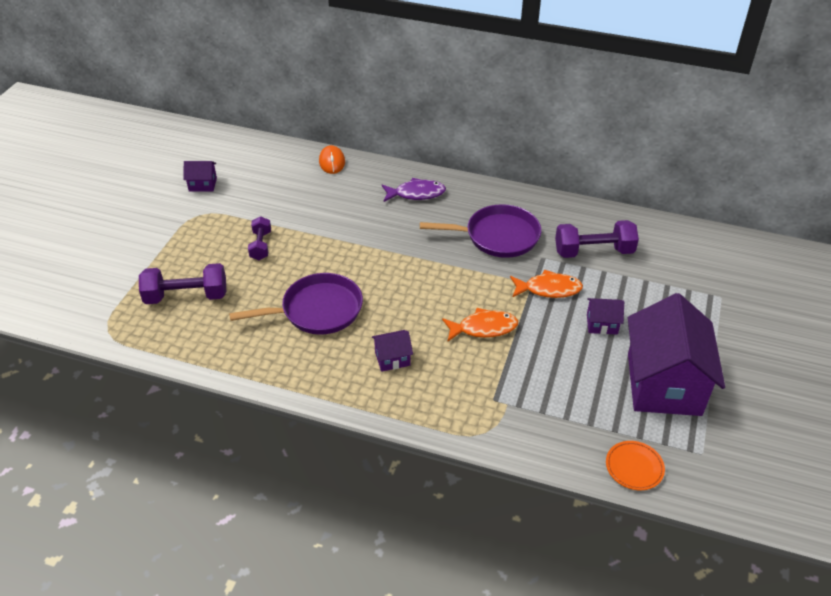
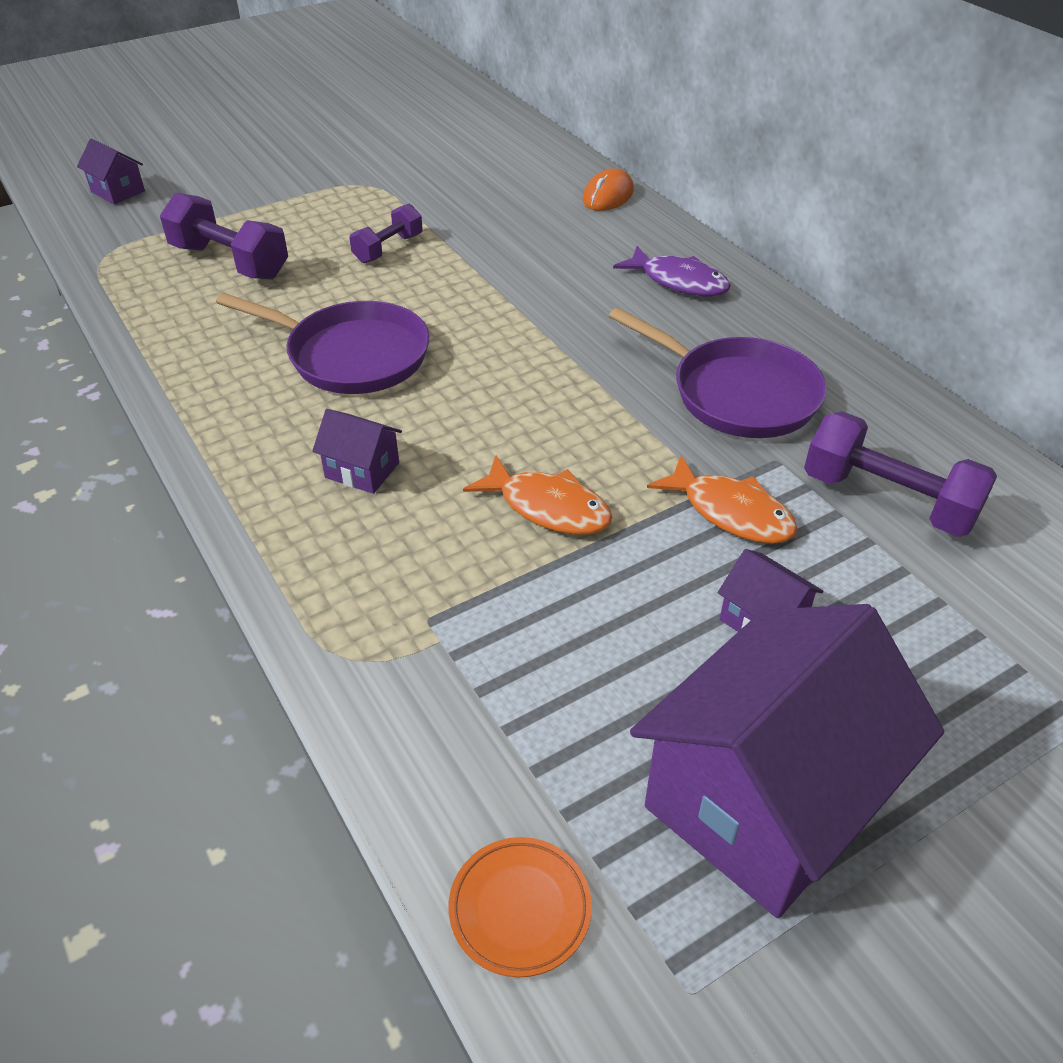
camera: 40 degrees right, 0 degrees up
(203, 184) = (414, 156): purple house -> purple house (118, 191)

